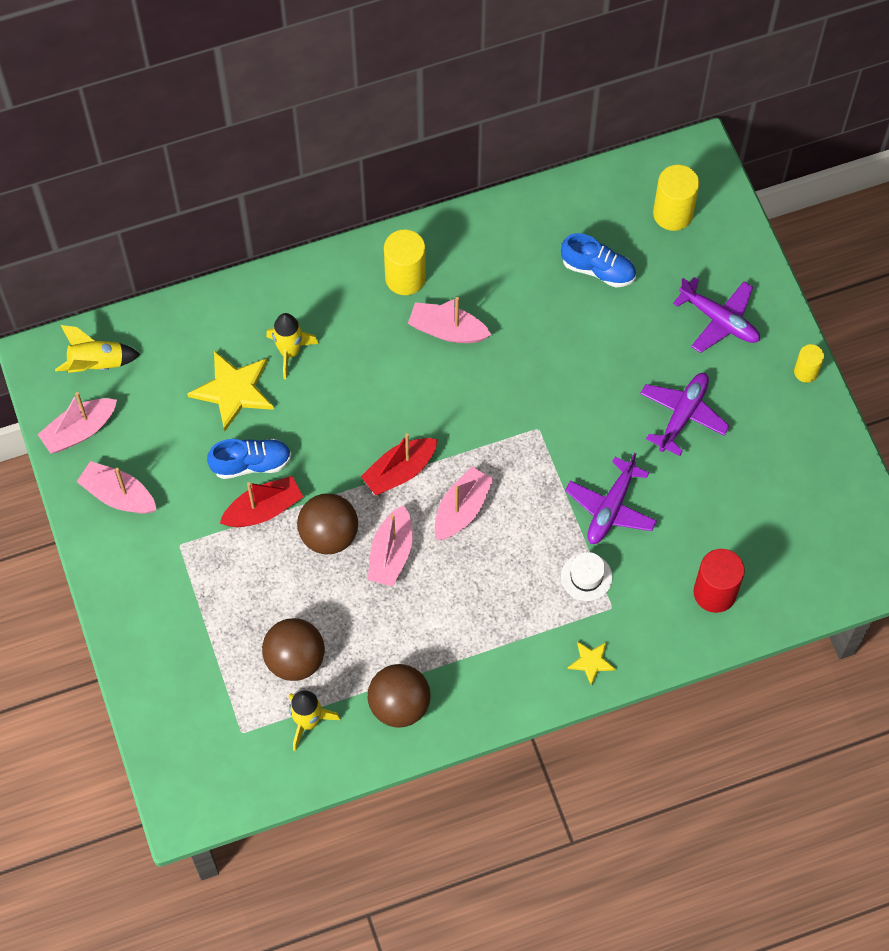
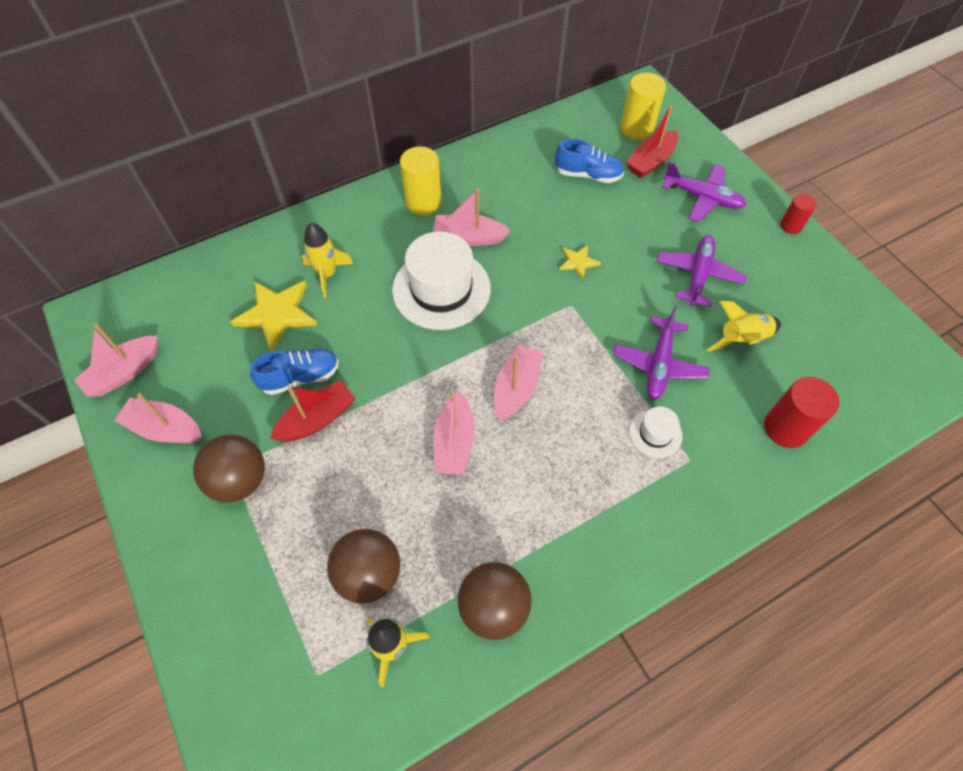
camera: 10 degrees left, 5 degrees down
(97, 364) = (142, 310): yellow rocket -> yellow rocket (742, 339)
(329, 535) = (387, 434): brown ball -> brown ball (240, 480)
(400, 471) = (448, 362): red boat -> red boat (650, 161)
(407, 388) = (441, 289): none -> white hat
(591, 662) = (687, 520): yellow star -> yellow star (578, 262)
(806, 372) = (790, 226): yellow cylinder -> red cylinder

